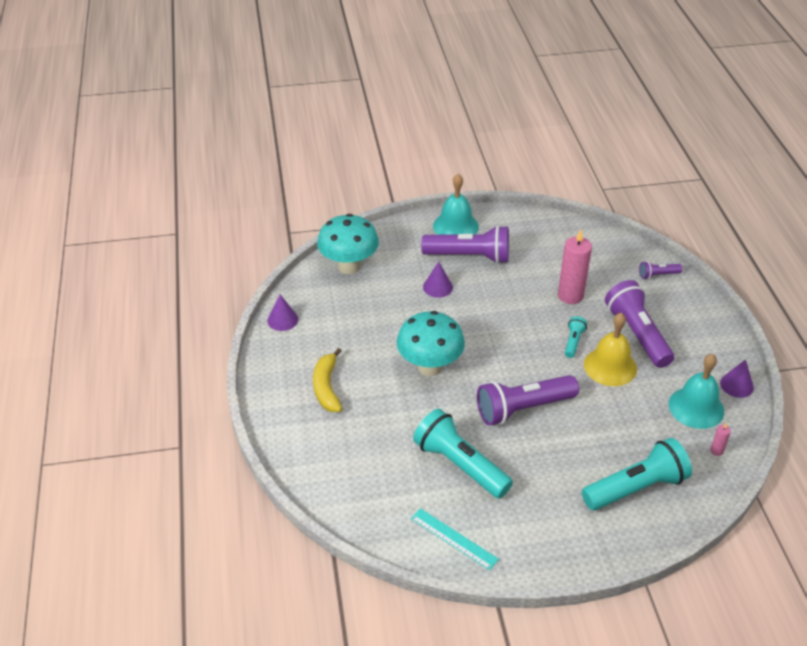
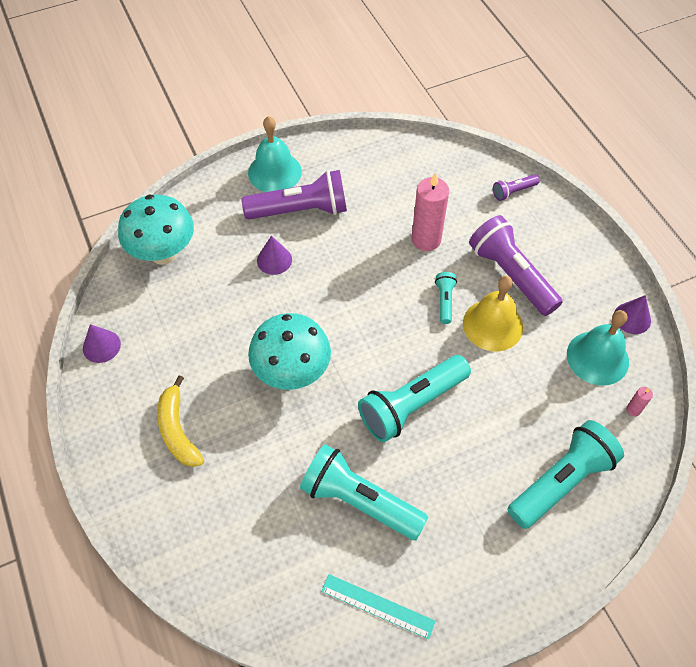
camera: 15 degrees left, 15 degrees up
(523, 409) = (411, 405): purple flashlight -> turquoise flashlight

